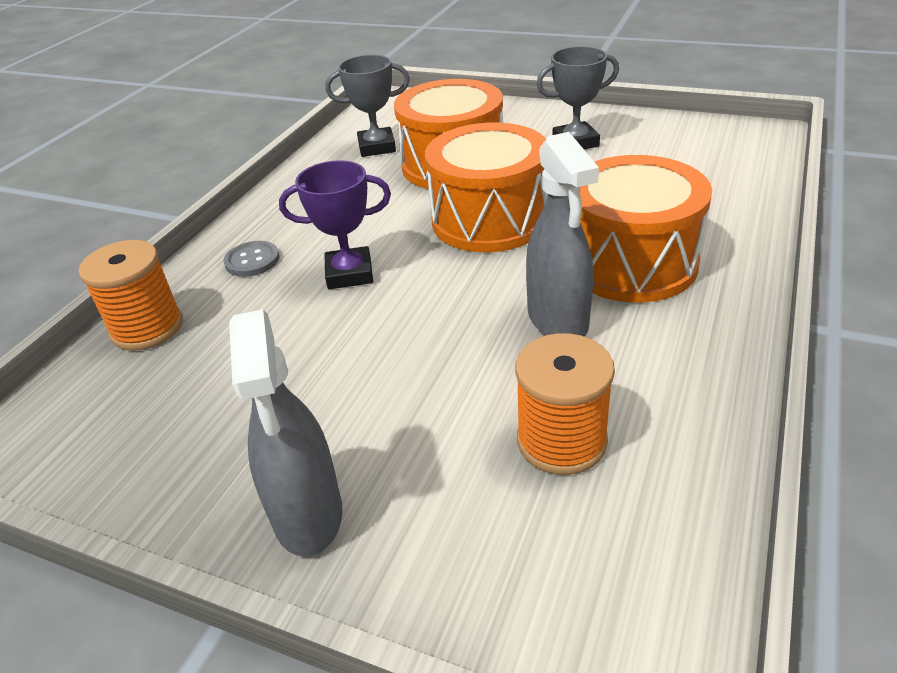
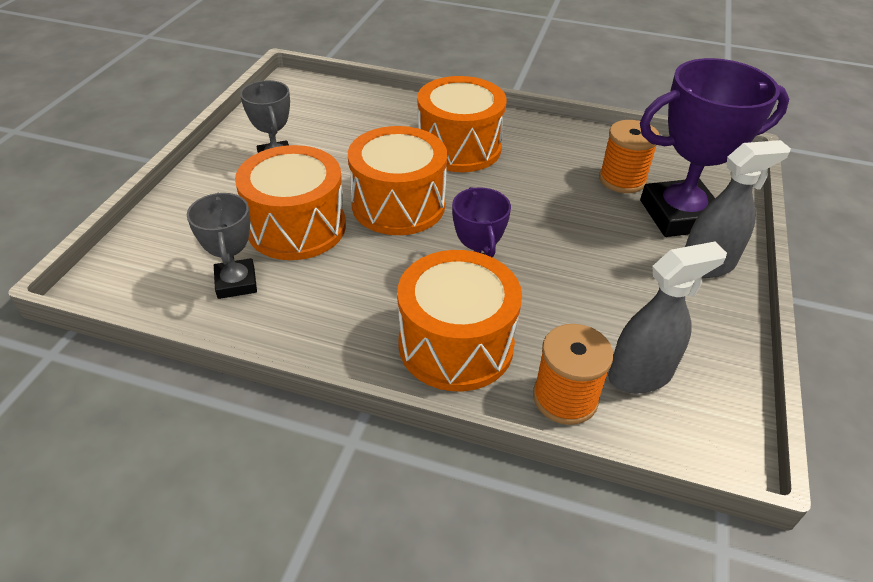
camera: 100 degrees left, 5 degrees up
(252, 260) = (456, 344): grey button -> orange drum
(449, 506) = (679, 215): none -> purple trophy
(558, 320) = (522, 177): grey spray bottle -> grey spray bottle (640, 375)

